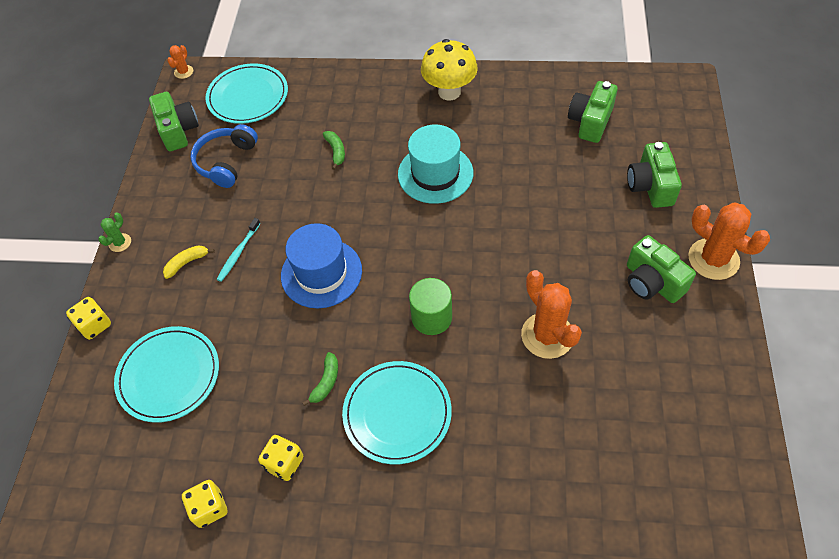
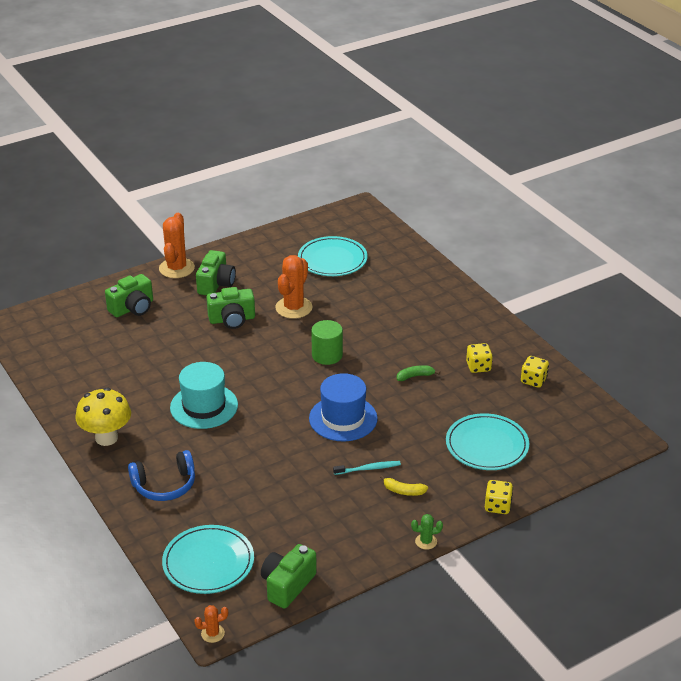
camera: 130 degrees left, 20 degrees down
(226, 162) = (293, 529): blue headphones -> blue headphones (165, 485)
(336, 151) = (226, 470): green banana -> none
(397, 413) = (403, 340): turquoise plate -> turquoise plate (332, 259)
(590, 122) = (87, 353): green camera -> green camera (232, 319)

